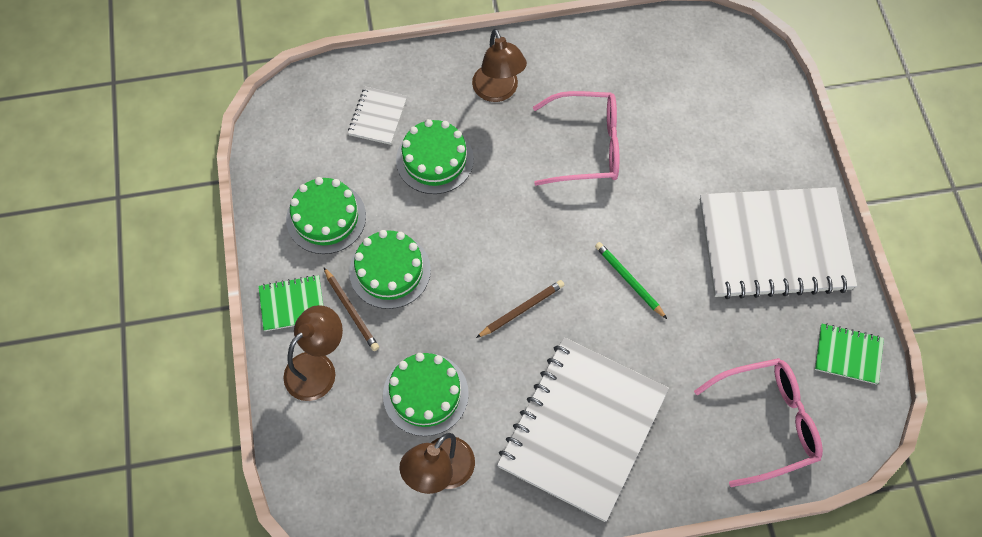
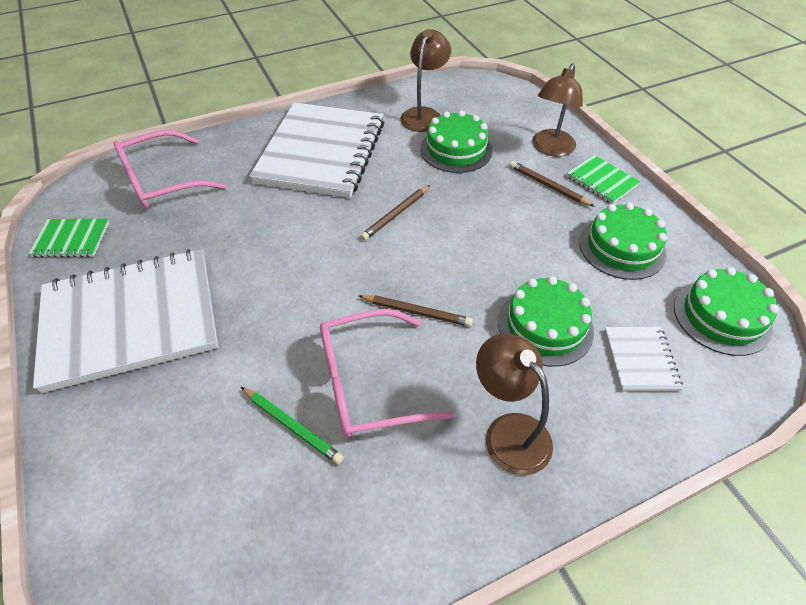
camera: 165 degrees right, 15 degrees down
(292, 304) = (601, 181): green notebook -> green notebook turned 75 degrees clockwise
(390, 271) = (532, 219): green cake -> green cake (722, 316)
(533, 196) = (417, 312): none -> brown pencil
(629, 280) = (295, 256): green pencil -> green pencil (292, 426)

